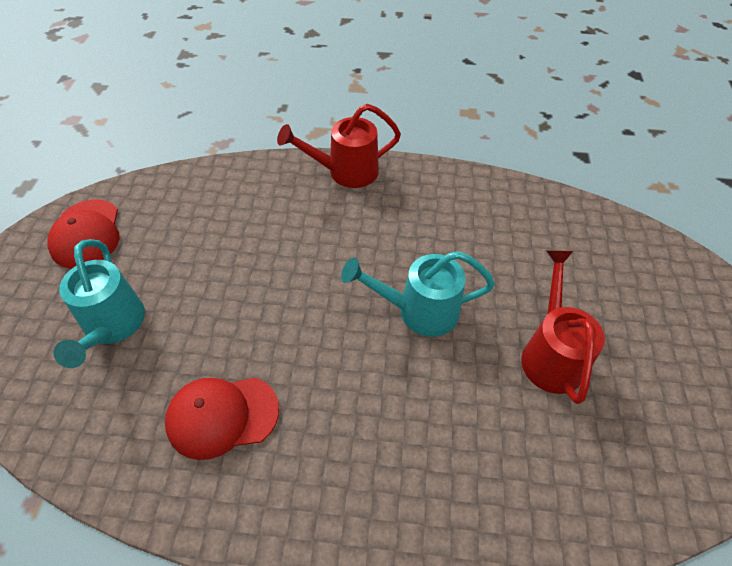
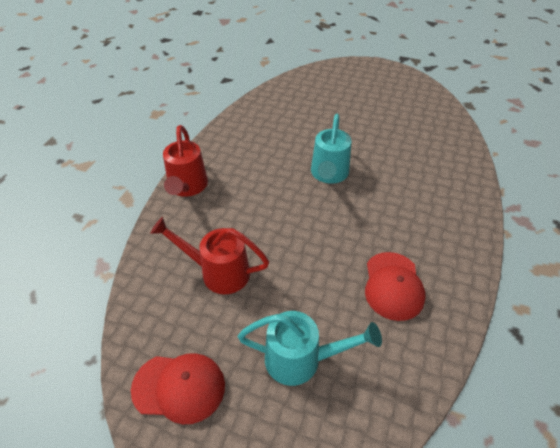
camera: 75 degrees left, 5 degrees down
(551, 354) = (369, 131): red watering can -> red watering can (218, 272)

